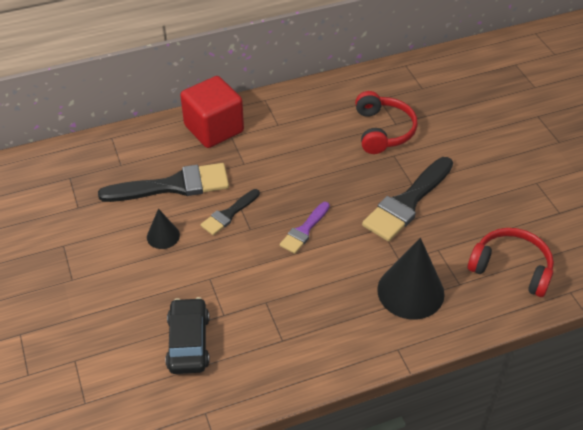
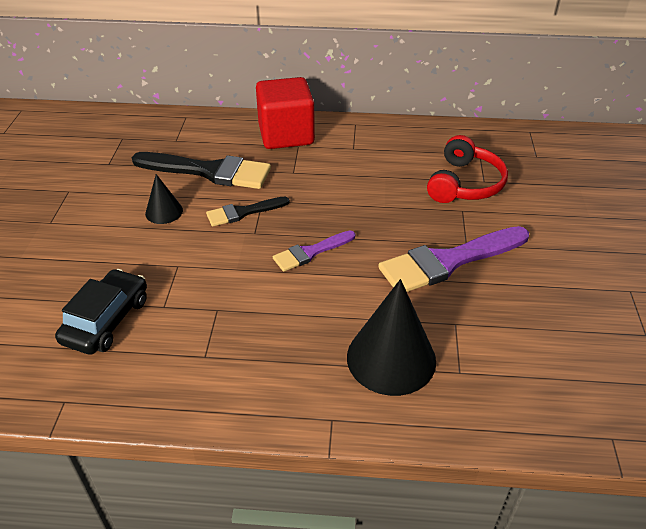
camera: 25 degrees right, 5 degrees down
(407, 202) = (448, 261): black brush -> purple brush
(511, 268) = (541, 377): red headphones -> none

